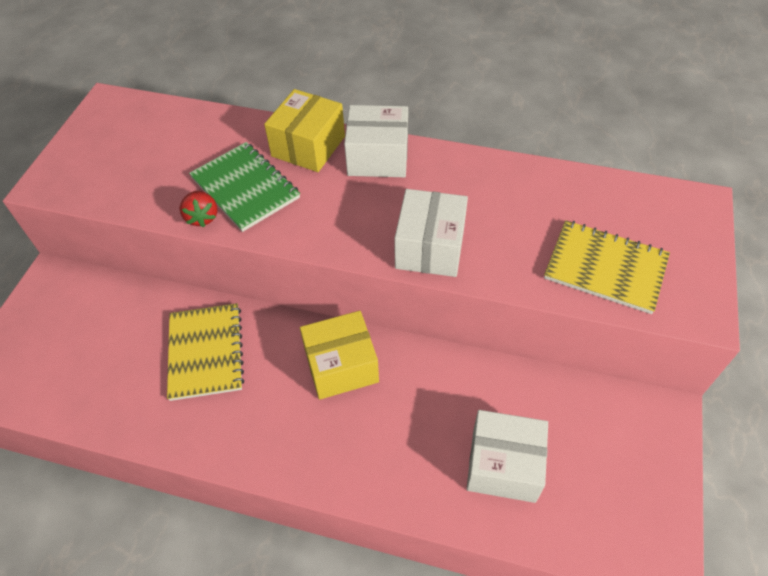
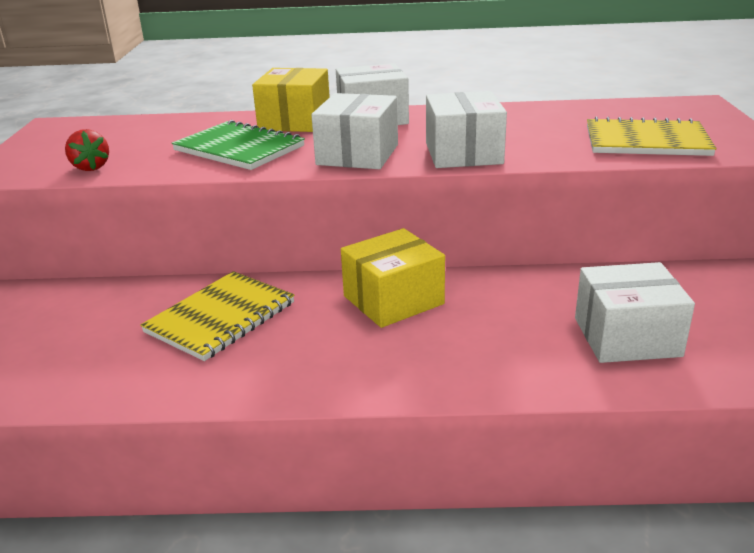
camera: 15 degrees left, 25 degrees down
(202, 217) = (198, 169): red strawberry -> red strawberry (90, 167)
(205, 352) = (220, 317): yellow notebook -> yellow notebook turned 60 degrees clockwise
(339, 226) = (358, 154): none -> white box

